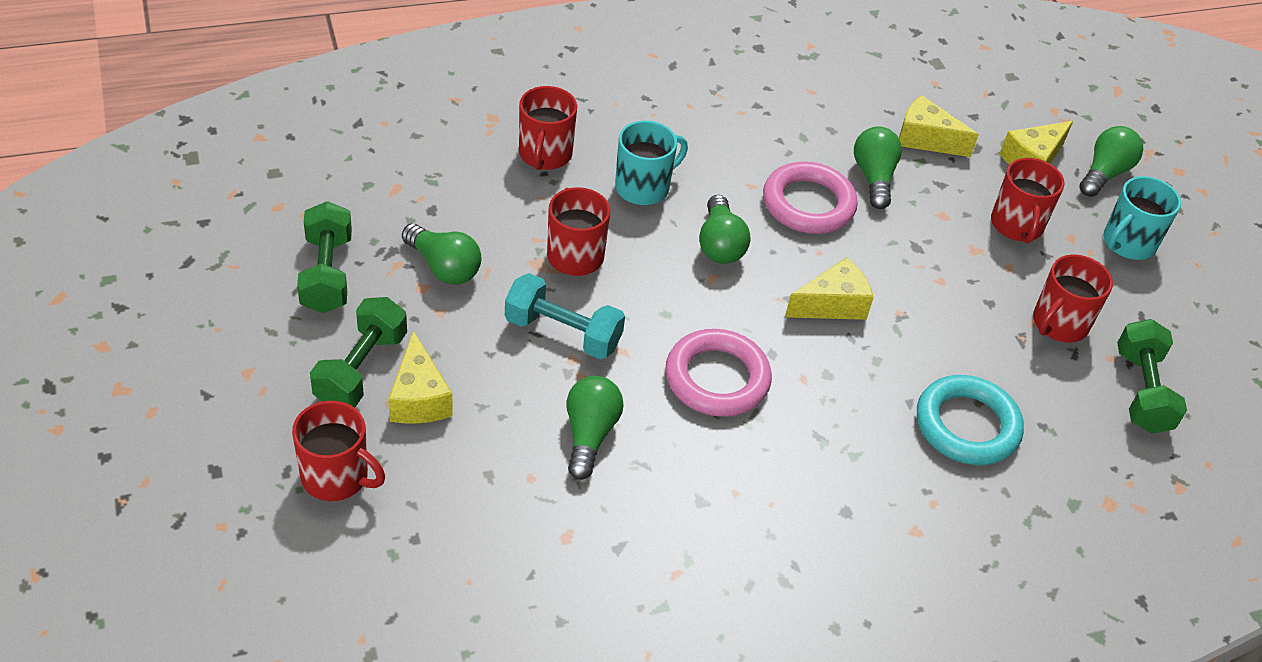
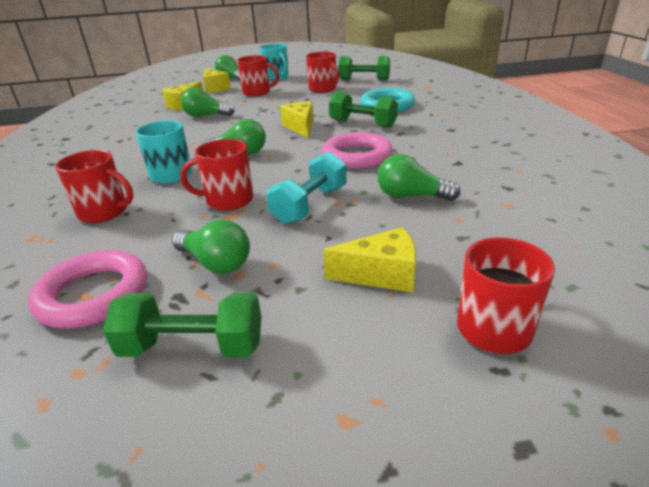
camera: 75 degrees left, 15 degrees down
(361, 369) = (344, 314): green dumbbell -> green dumbbell (362, 124)
(443, 267) = (215, 262): green light bulb -> green light bulb turned 75 degrees clockwise
(808, 204) = (217, 130): pink ring -> pink ring (93, 295)

